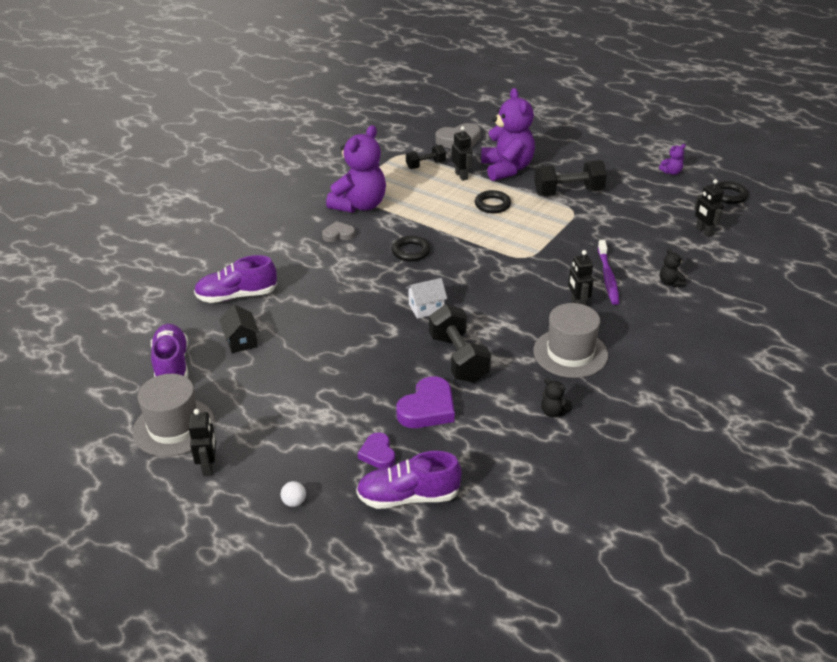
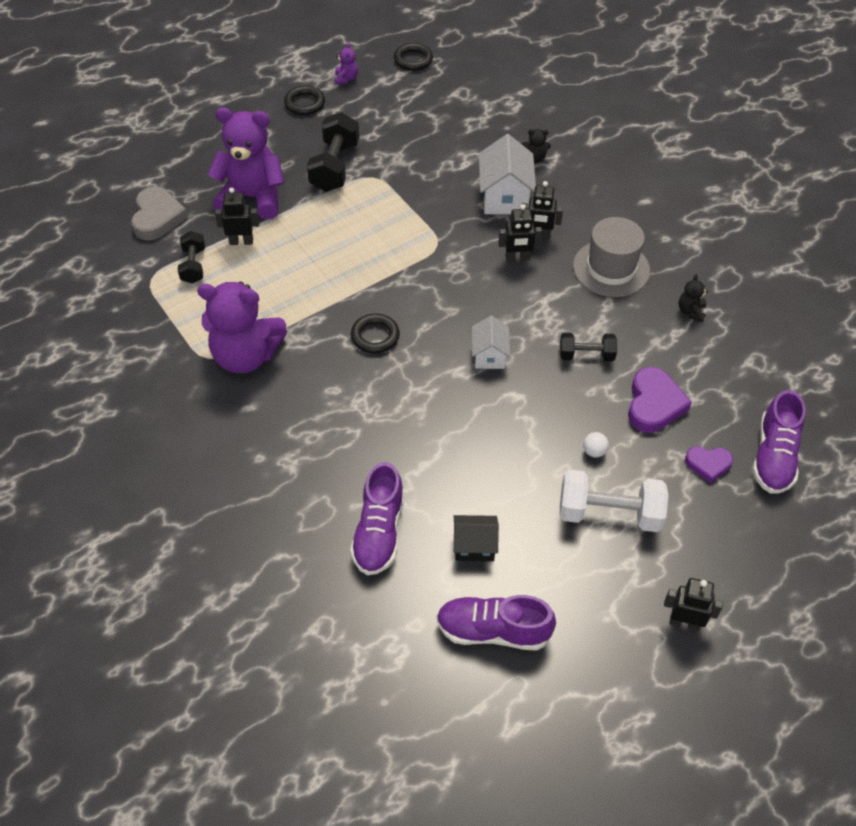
camera: 70 degrees left, 15 degrees up
(174, 427) = (608, 647): grey hat -> none
(294, 502) = (758, 553): white ball -> white ball (594, 451)
(299, 403) = (609, 513): none -> white dumbbell
(338, 235) = (300, 395): grey heart -> none
(359, 205) = (246, 356): purple teddy bear -> purple teddy bear turned 135 degrees clockwise
(427, 408) = (654, 404): purple heart -> purple heart turned 45 degrees clockwise
(458, 358) = (586, 355): black dumbbell -> black dumbbell, size x0.60
(492, 205) = (321, 236): black ring -> black ring (305, 103)
(553, 412) = (691, 311): black teddy bear -> black teddy bear turned 135 degrees clockwise
(608, 277) = (505, 197): purple toothbrush -> white house
(704, 231) = (464, 102): black robot -> black robot (517, 258)

